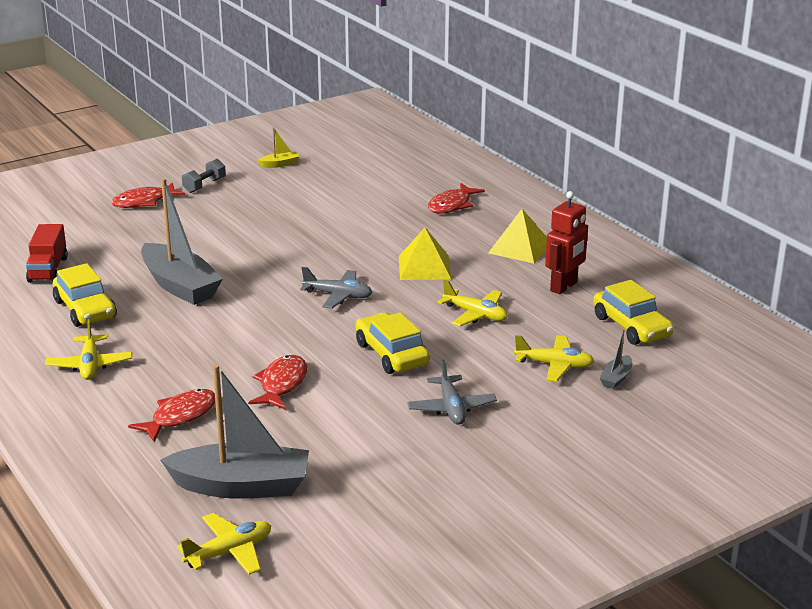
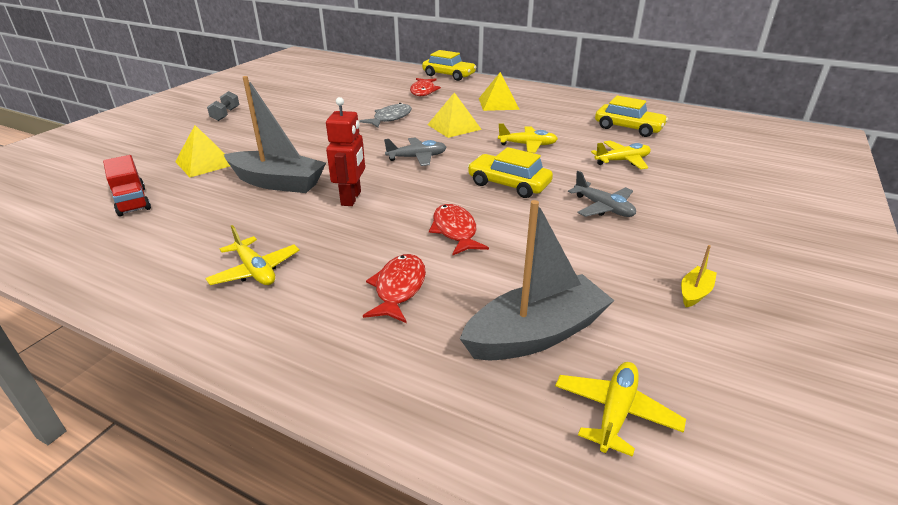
camera: 30 degrees left, 5 degrees up
(85, 309) = (202, 223): yellow car -> yellow car (449, 75)
(137, 244) = (205, 163): none -> yellow pyramid
(144, 202) = (182, 134): red fish -> none
(279, 164) = (272, 92): yellow boat -> yellow boat (695, 293)
(368, 236) = (390, 118): none -> grey fish
(564, 287) = (556, 117): red robot -> red robot (351, 198)
(616, 378) = (669, 158): grey boat -> none

